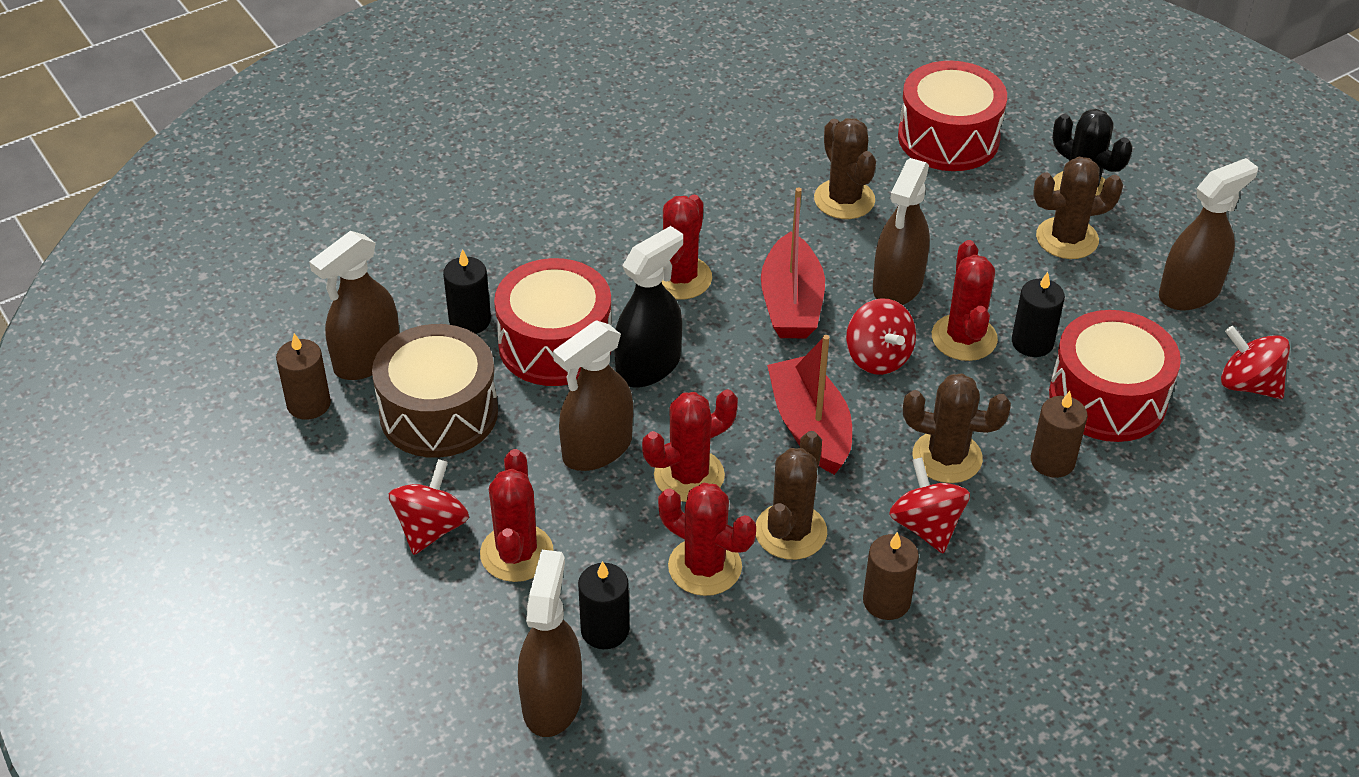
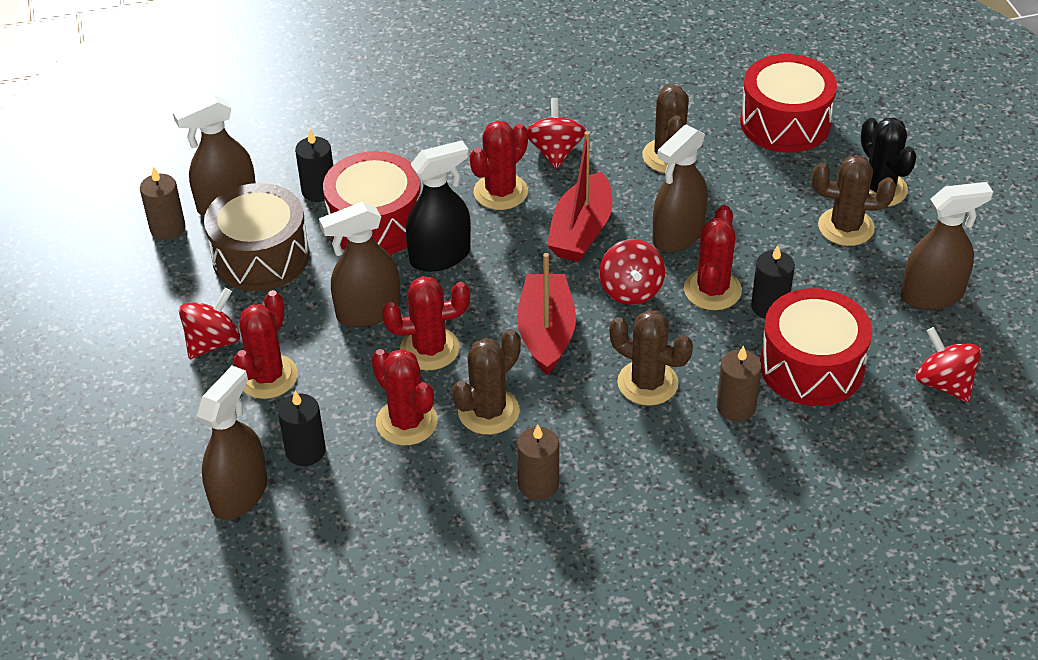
camera: 20 degrees right, 0 degrees up
(926, 526) = (601, 433): red spinning top -> red spinning top (555, 152)

